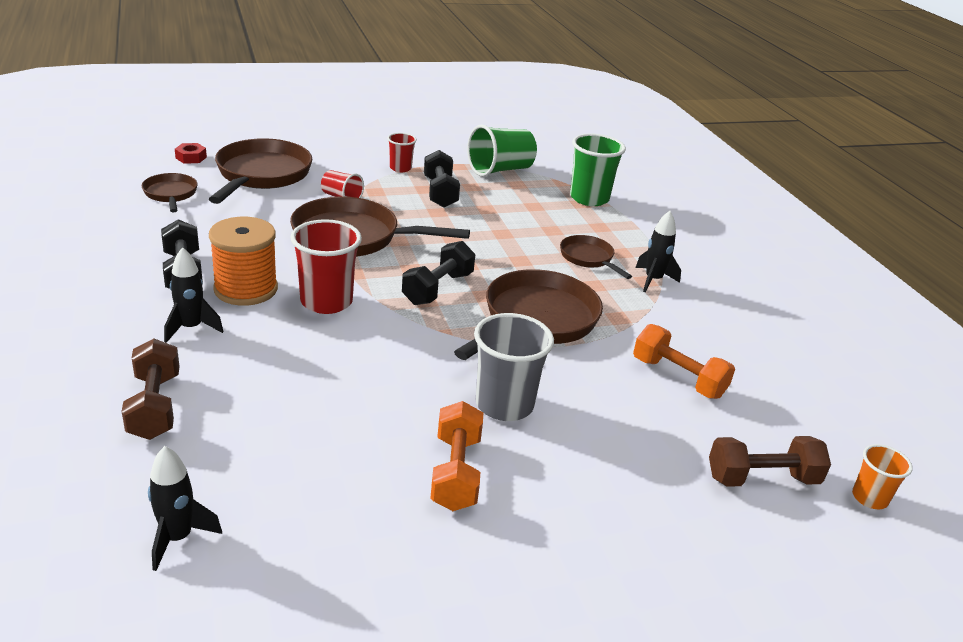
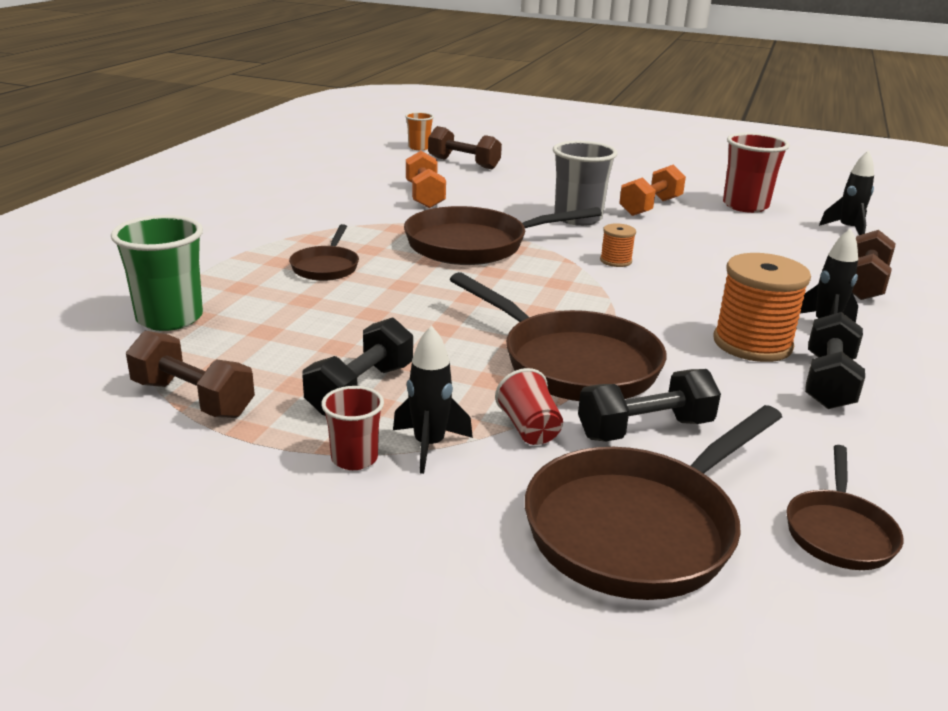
camera: 140 degrees left, 5 degrees down
(191, 157) = (780, 645): red nut -> none
(326, 302) = (666, 309): red cup -> red cup (745, 206)
(408, 346) = (615, 261): none -> orange spool
(437, 289) = (533, 288): black dumbbell -> black dumbbell (645, 429)
(500, 170) = (193, 399): green cup -> brown dumbbell
(653, 280) = (304, 237): black rocket -> black rocket (429, 446)

